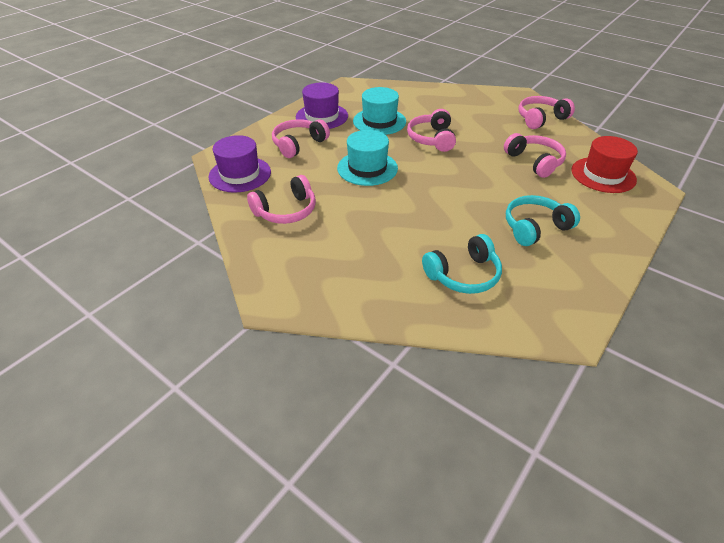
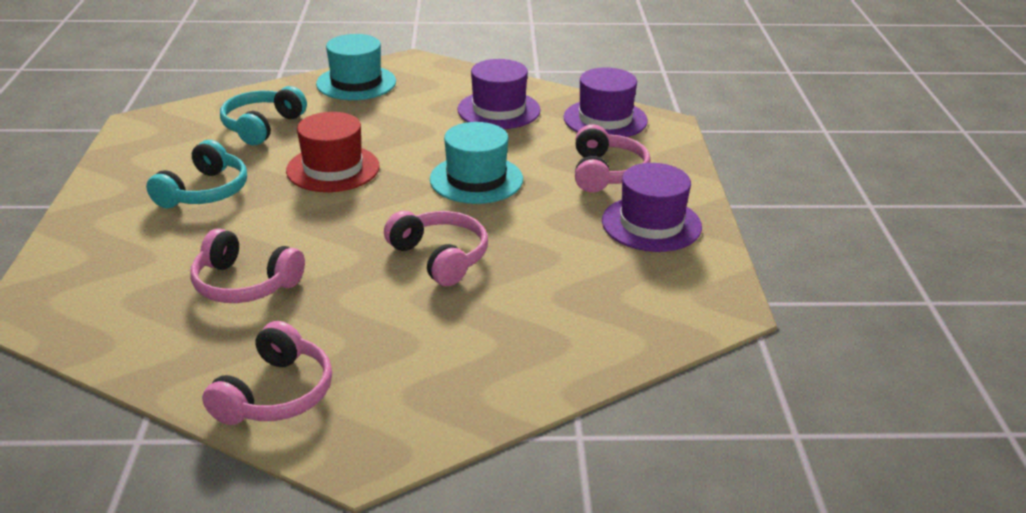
camera: 140 degrees right, 10 degrees down
(286, 211) = (499, 110): pink headphones -> purple hat
(379, 121) = (557, 253): turquoise hat -> turquoise hat (356, 83)
(603, 175) = (118, 305): red hat -> red hat (333, 168)

